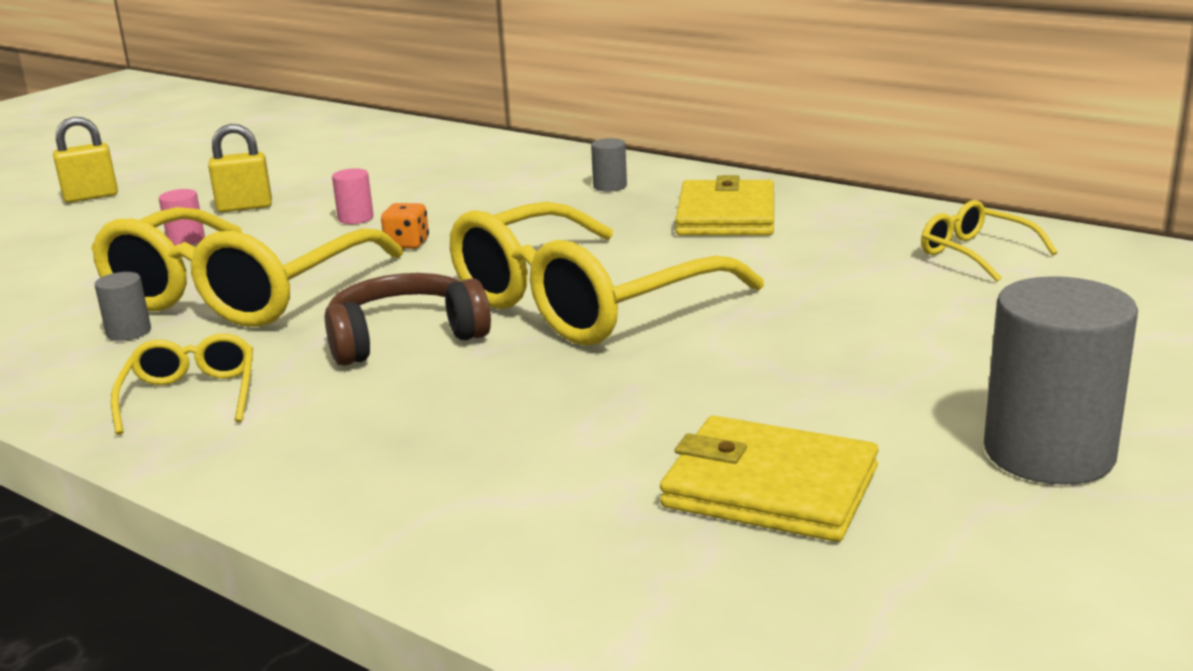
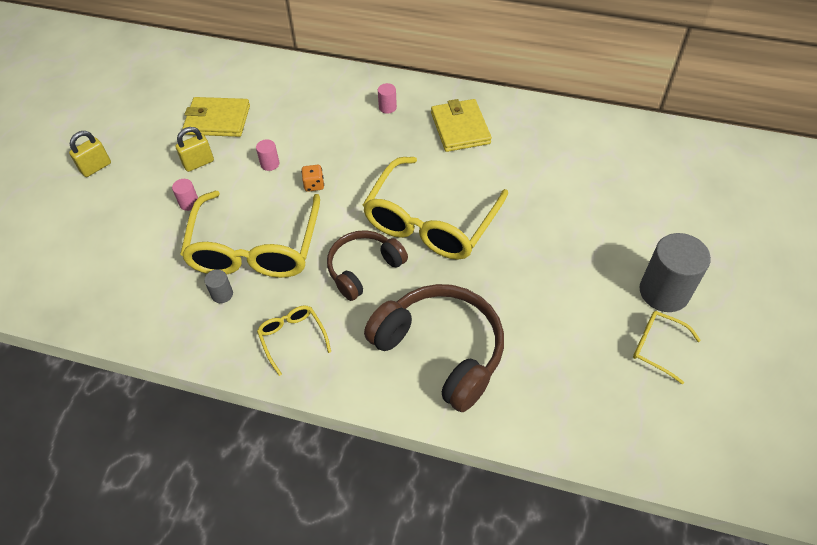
camera: 20 degrees left, 30 degrees up
(460, 455) = (441, 350): none -> brown headphones
(610, 186) = (387, 107): grey cylinder -> pink cylinder
(770, 488) = (572, 340): yellow wallet -> yellow wallet (218, 120)
(975, 253) = (586, 143): yellow glasses -> yellow glasses (657, 347)

